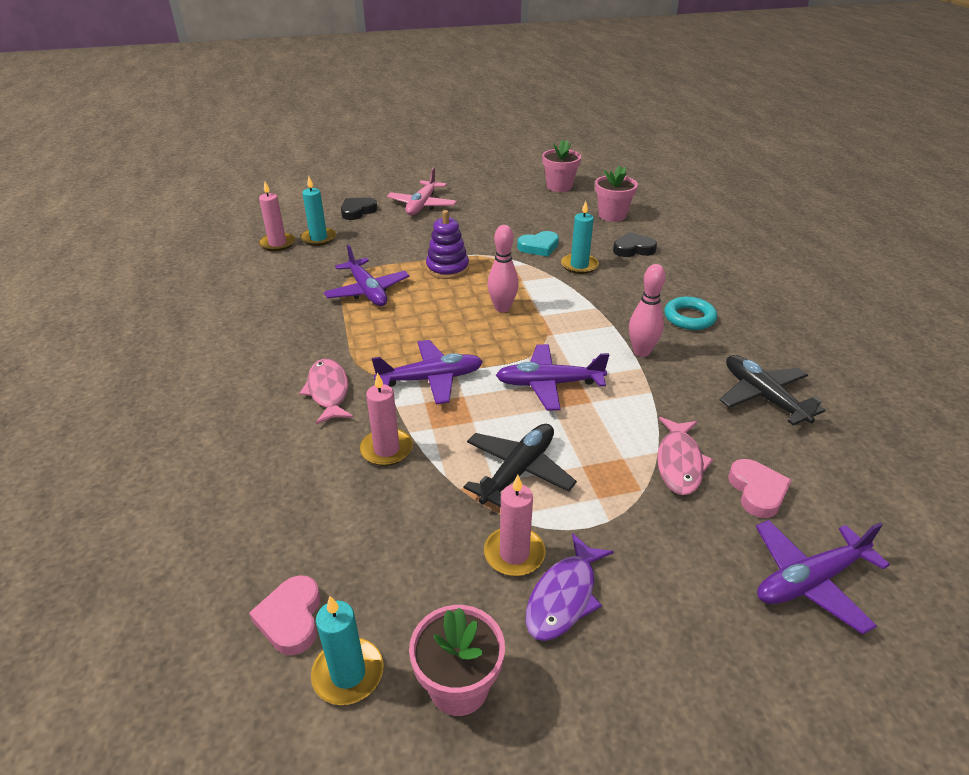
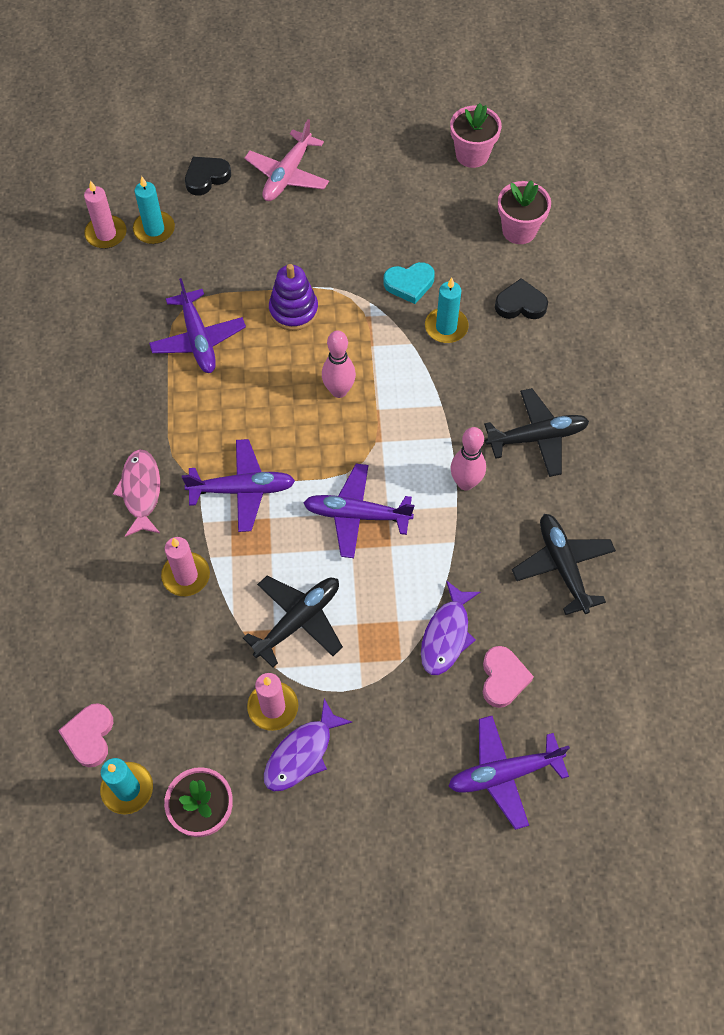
camera: 10 degrees right, 25 degrees up
(679, 463) = (446, 635): pink fish -> purple fish
(689, 317) = (537, 437): turquoise ring -> black plane

